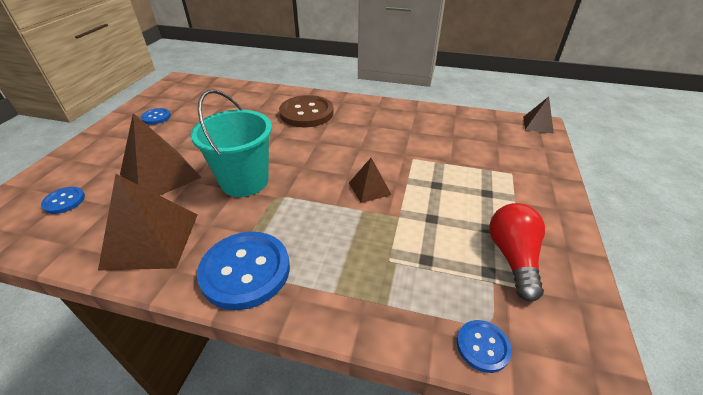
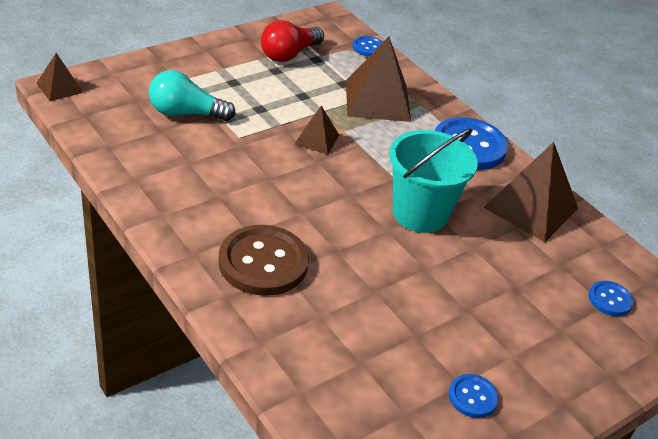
camera: 145 degrees left, 0 degrees up
(160, 175) = (502, 273): brown pyramid -> brown pyramid (377, 100)
(463, 152) = (186, 113): none -> turquoise light bulb

